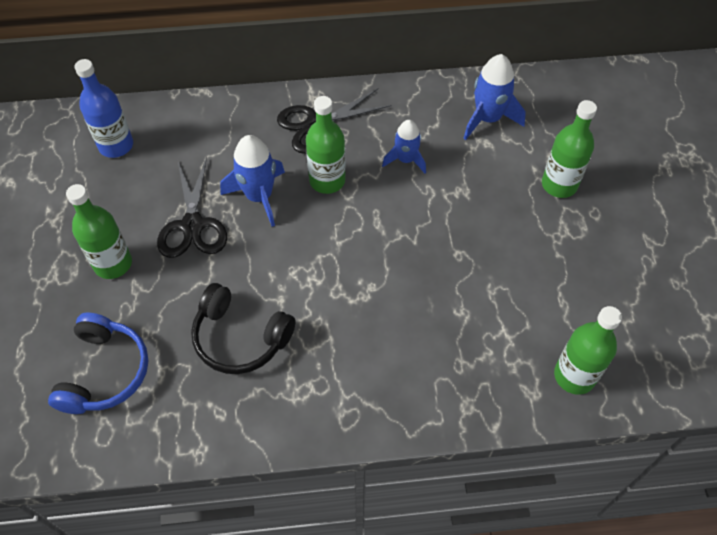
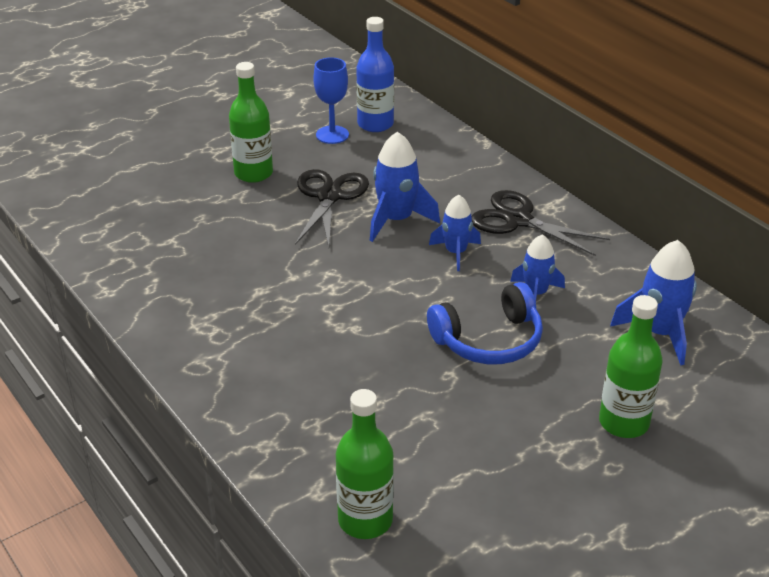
camera: 60 degrees right, 20 degrees down
(104, 372) = (147, 213): blue headphones -> blue headphones (489, 340)
(105, 182) = (332, 135): none -> blue goblet
(192, 225) = (329, 196): black scissors -> black scissors turned 135 degrees clockwise
(240, 337) = (234, 269): black headphones -> none
(327, 181) = (456, 252): green bottle -> blue rocket

